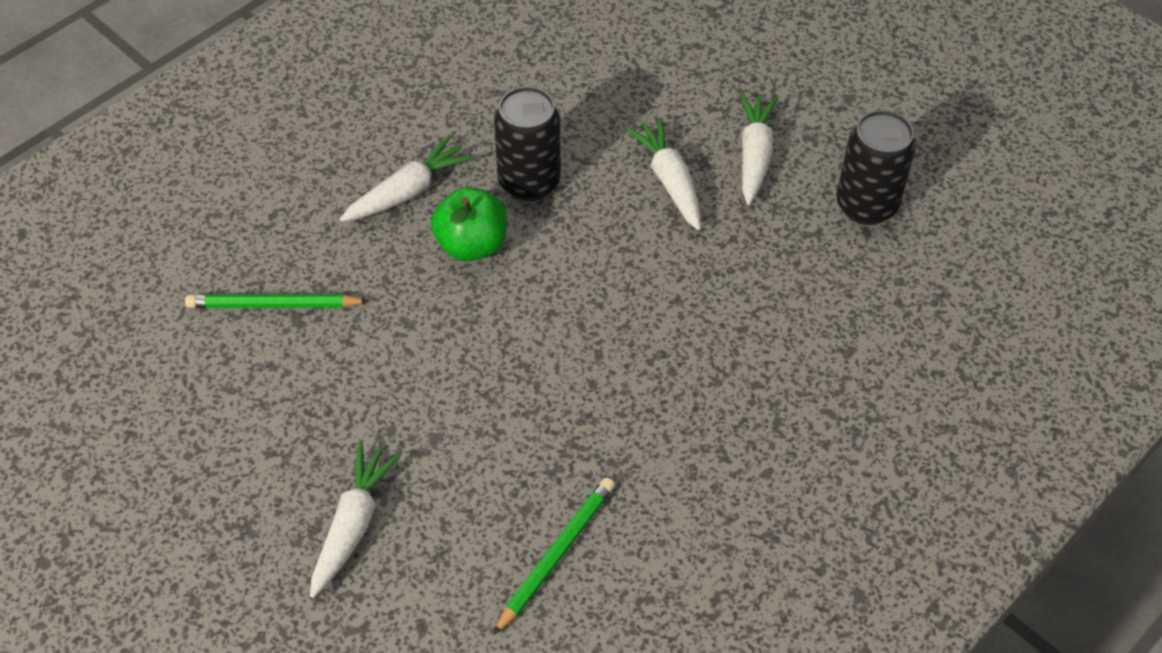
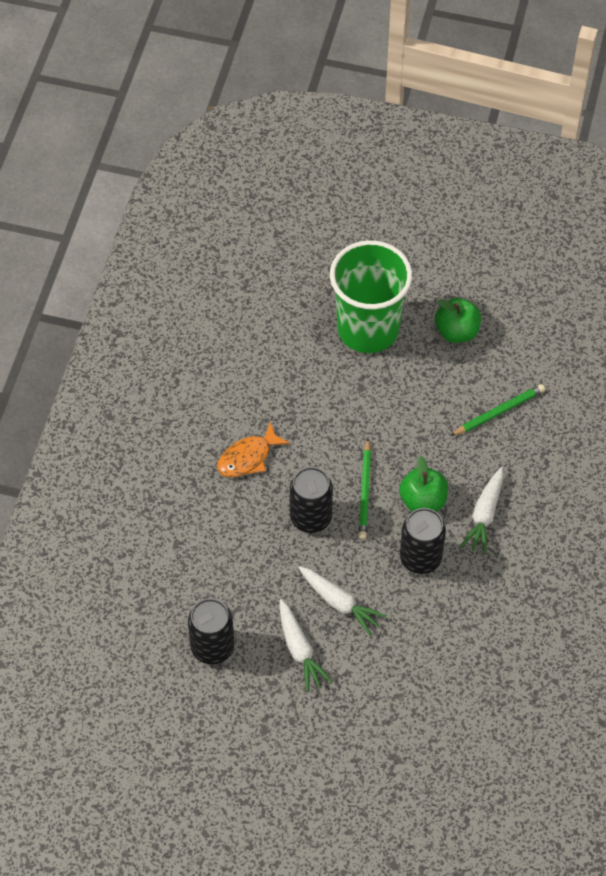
camera: 150 degrees right, 5 degrees up
(226, 449) = (456, 331): none -> green apple
(353, 525) = (368, 329): white carrot -> green cup
(556, 555) = (263, 363): green pencil -> green pencil (365, 491)
(637, 295) = (311, 518): none -> black can
(674, 418) = (248, 457): none -> orange fish

